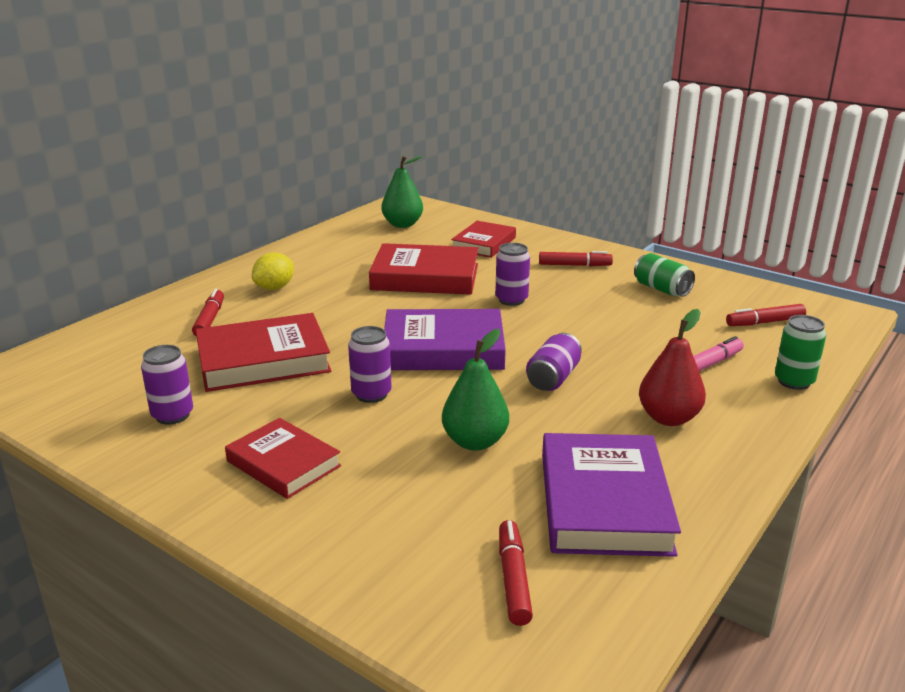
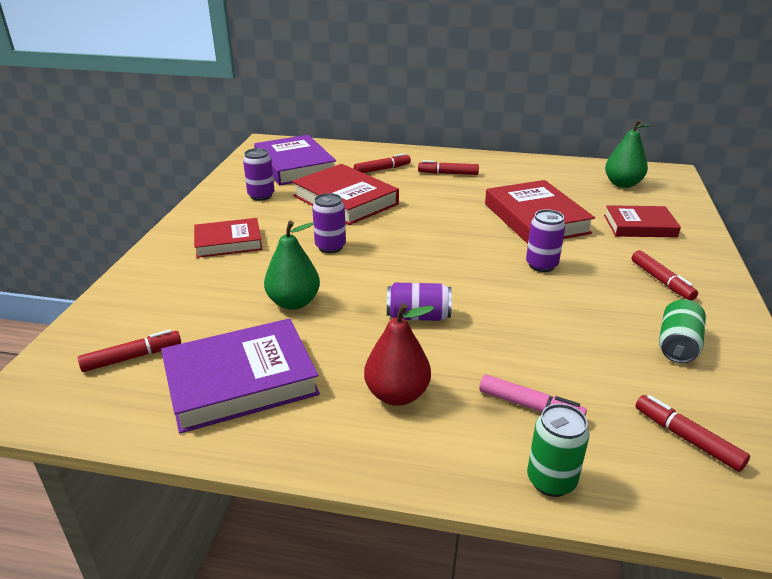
camera: 65 degrees right, 5 degrees up
(274, 288) = (448, 173): yellow lemon -> red marker
(283, 463) = (228, 242): red book -> red book turned 60 degrees clockwise
(443, 348) = (422, 256): purple book -> purple book (295, 165)

